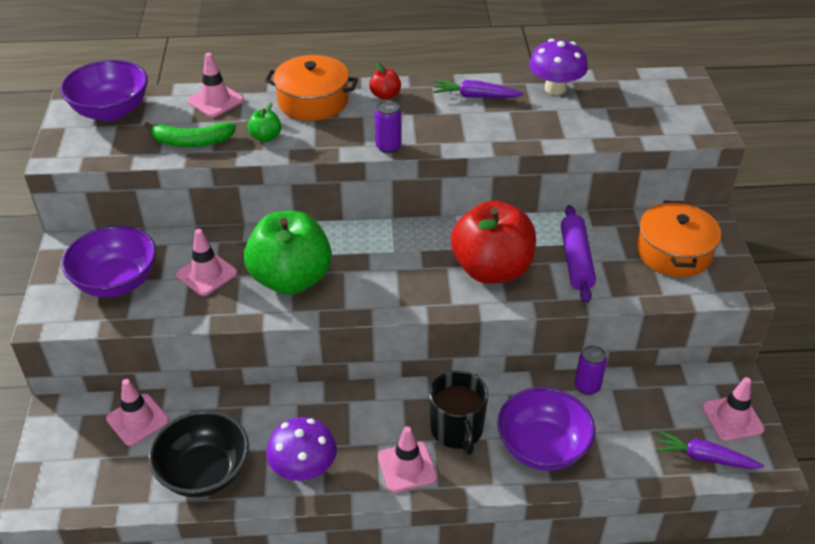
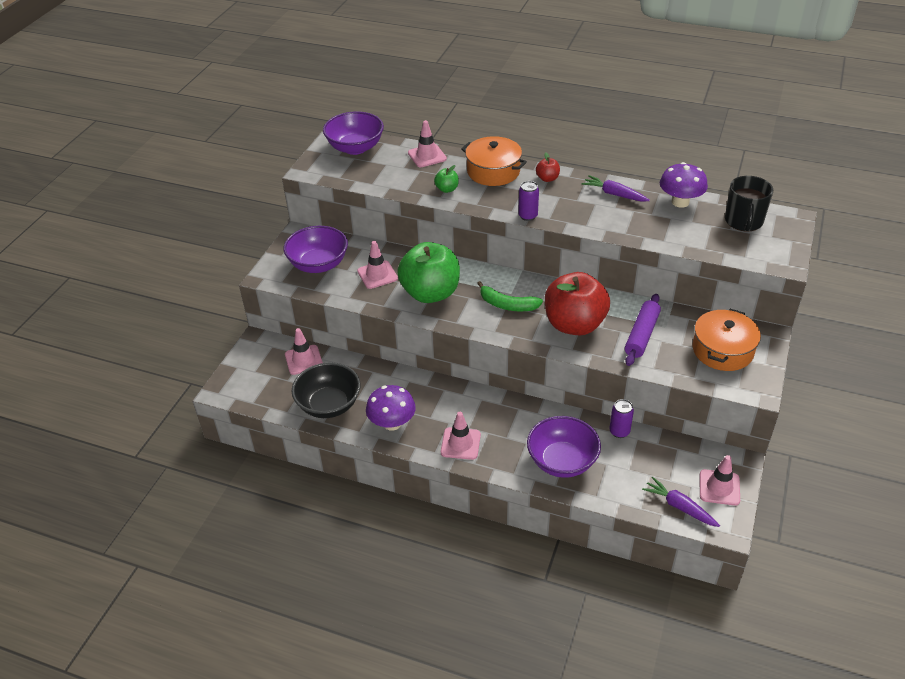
camera: 25 degrees right, 0 degrees up
(192, 142) = (396, 181): green banana -> green banana (507, 305)
(457, 430) = (508, 431): black mug -> black mug (743, 221)

